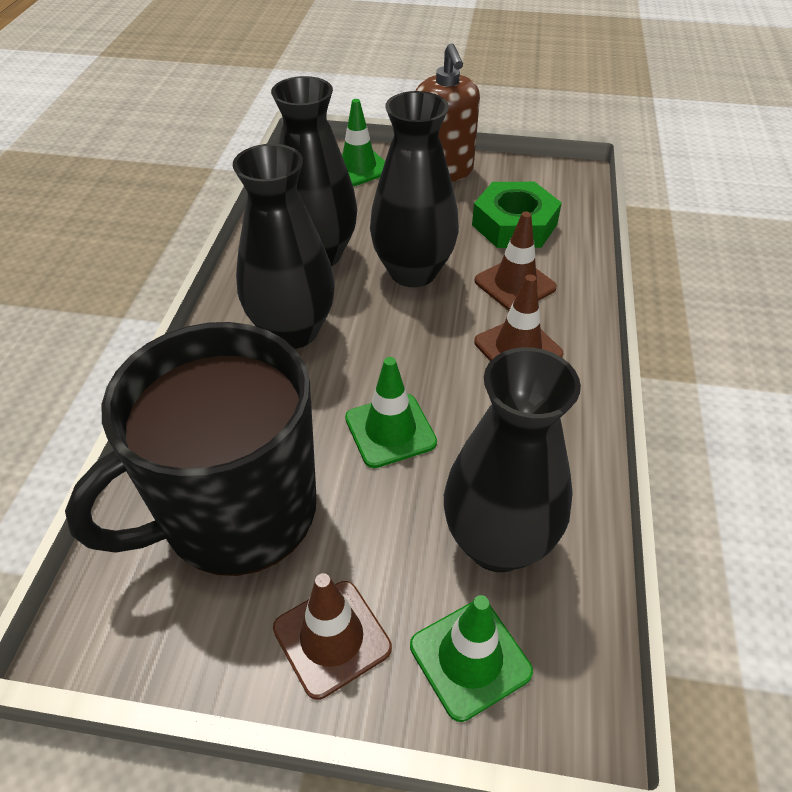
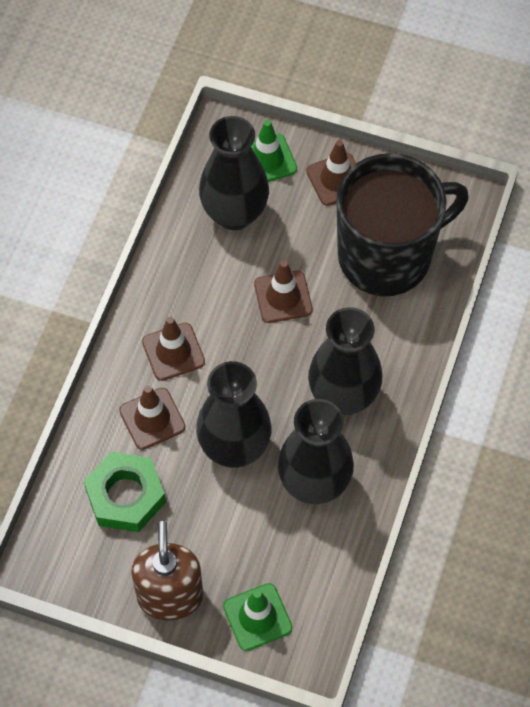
camera: 170 degrees left, 15 degrees up
(390, 430) = (283, 297): green traffic cone -> brown traffic cone

